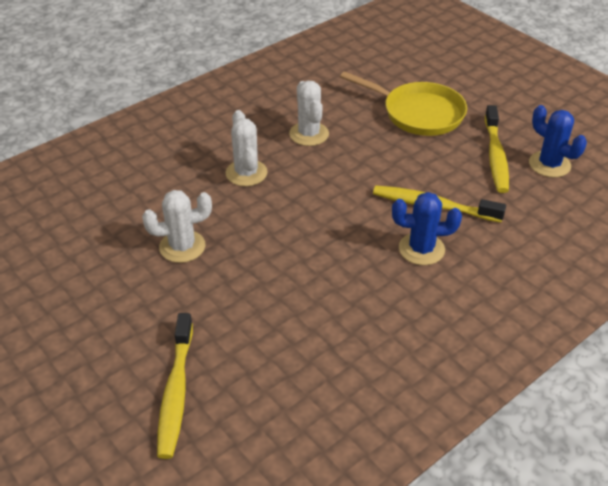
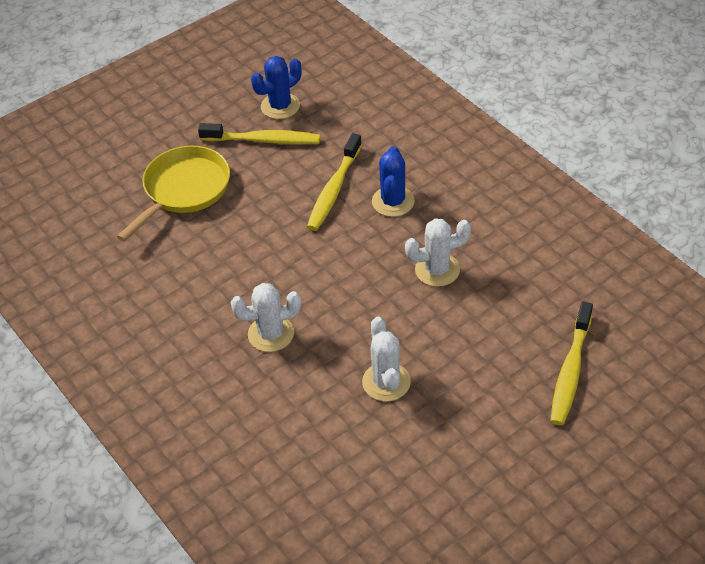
camera: 85 degrees left, 5 degrees up
(176, 392) = (570, 371): yellow toothbrush -> yellow toothbrush turned 105 degrees clockwise
(309, 134) = (207, 281): white cactus -> white cactus (437, 270)

